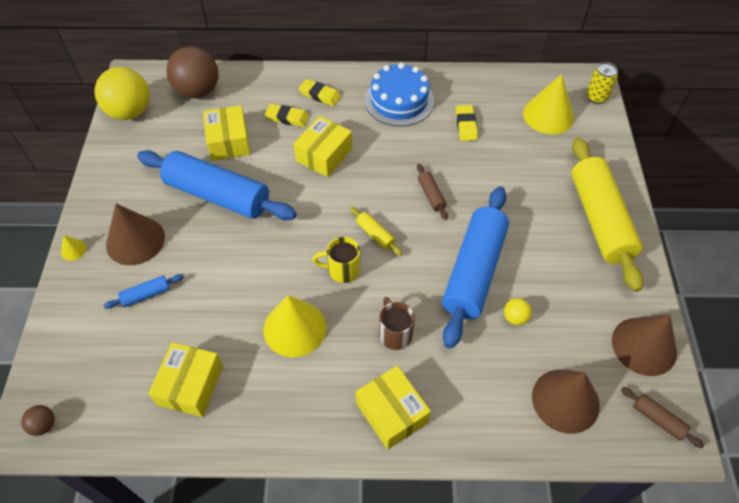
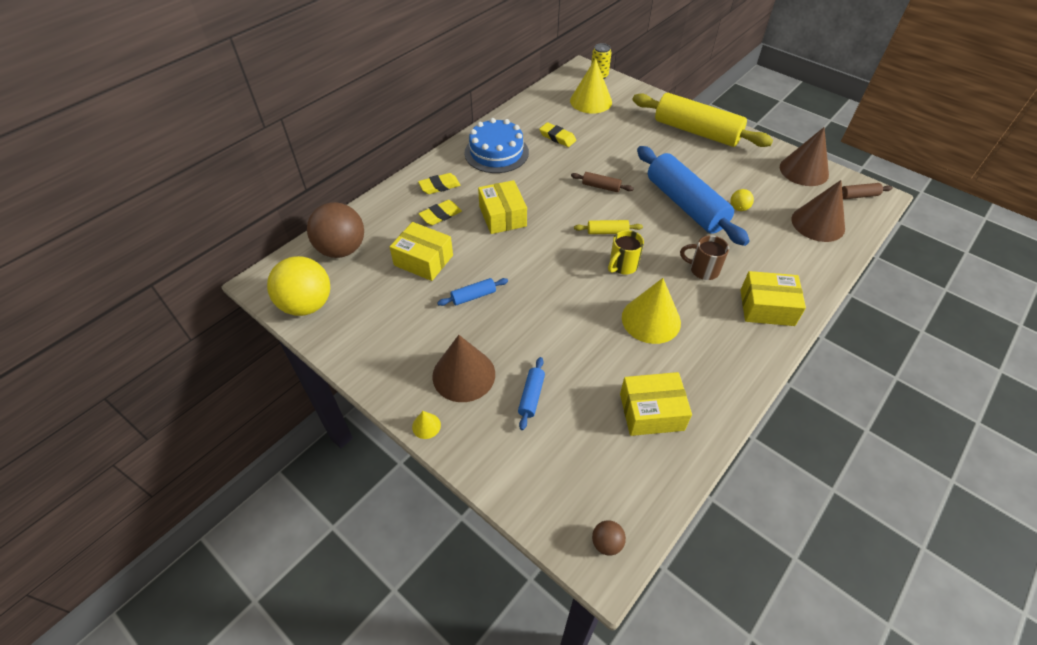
camera: 50 degrees left, 5 degrees down
(191, 385) = (651, 412): yellow box -> yellow box turned 60 degrees counterclockwise
(218, 195) = (473, 296): blue rolling pin -> blue rolling pin, size x0.41

